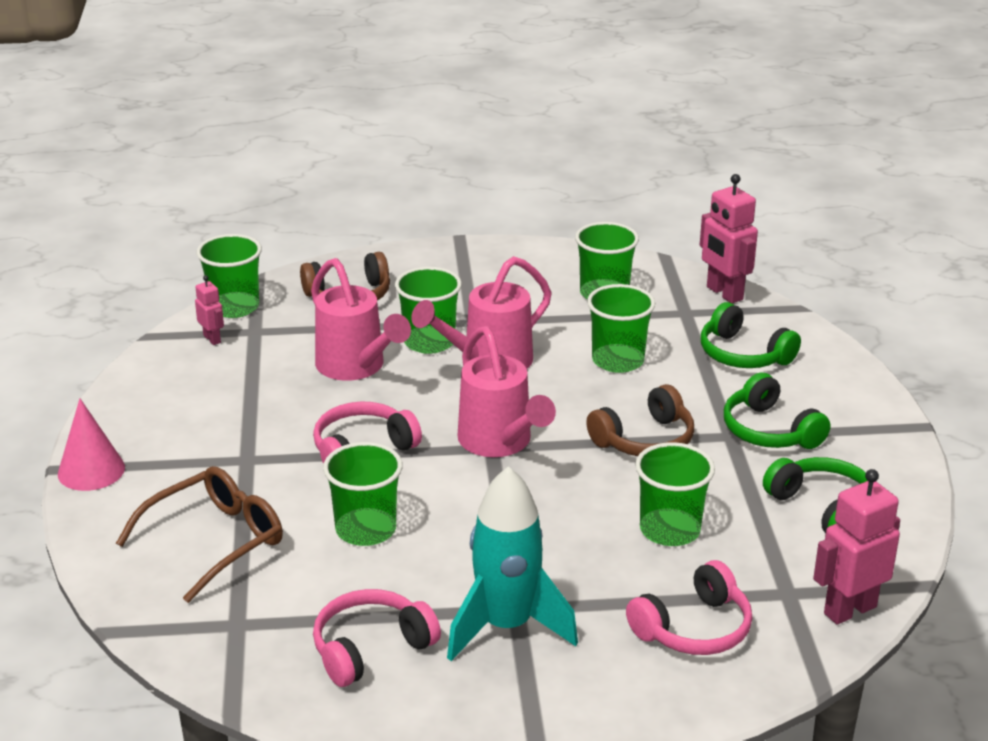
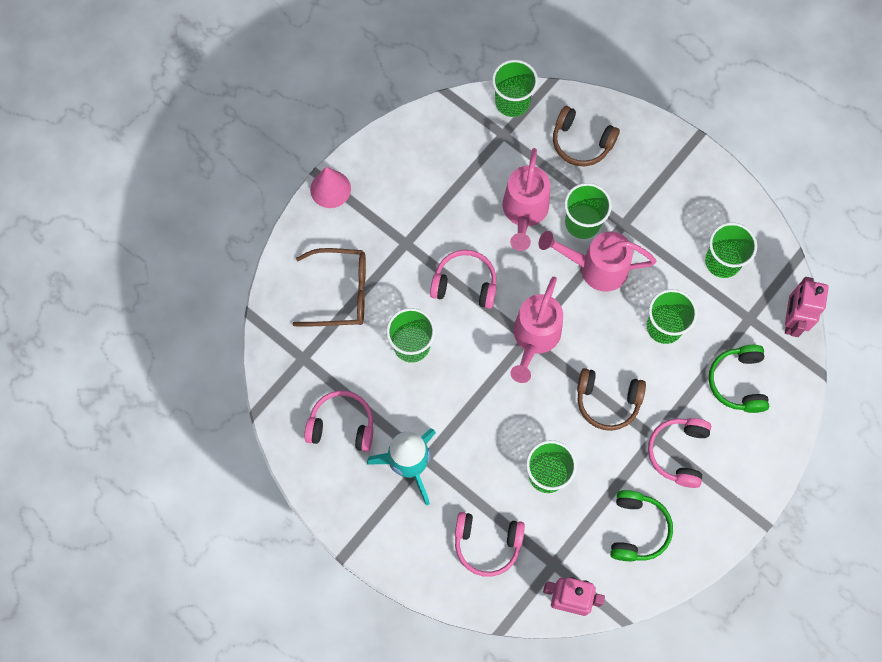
camera: 45 degrees right, 40 degrees up
(212, 339) = (475, 123): pink robot -> none
(769, 431) = (678, 452): green headphones -> pink headphones

